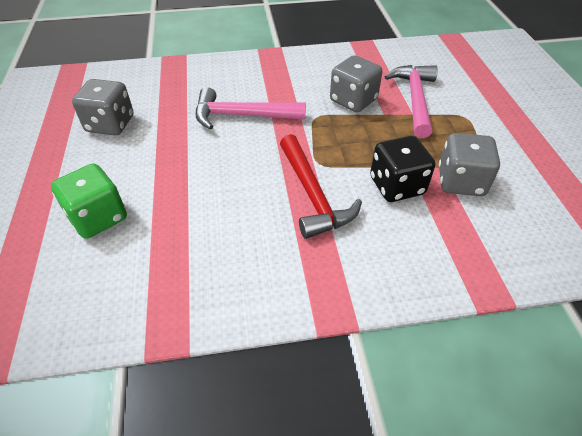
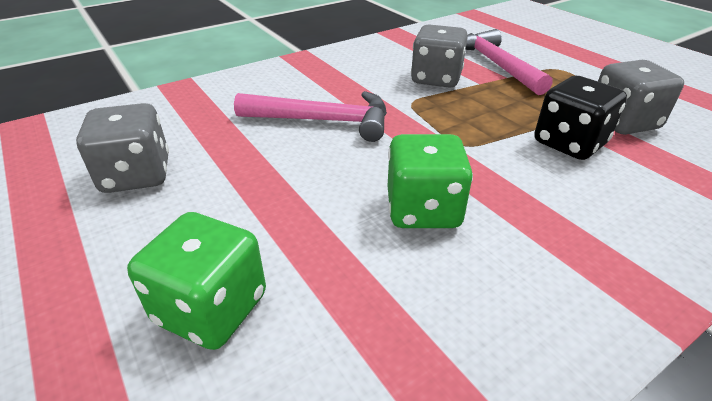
camera: 25 degrees left, 10 degrees down
(242, 116) = (323, 121): pink hammer -> pink hammer turned 150 degrees counterclockwise
(249, 201) = (423, 210): none -> green dice
(312, 195) = (492, 179): red hammer -> none

